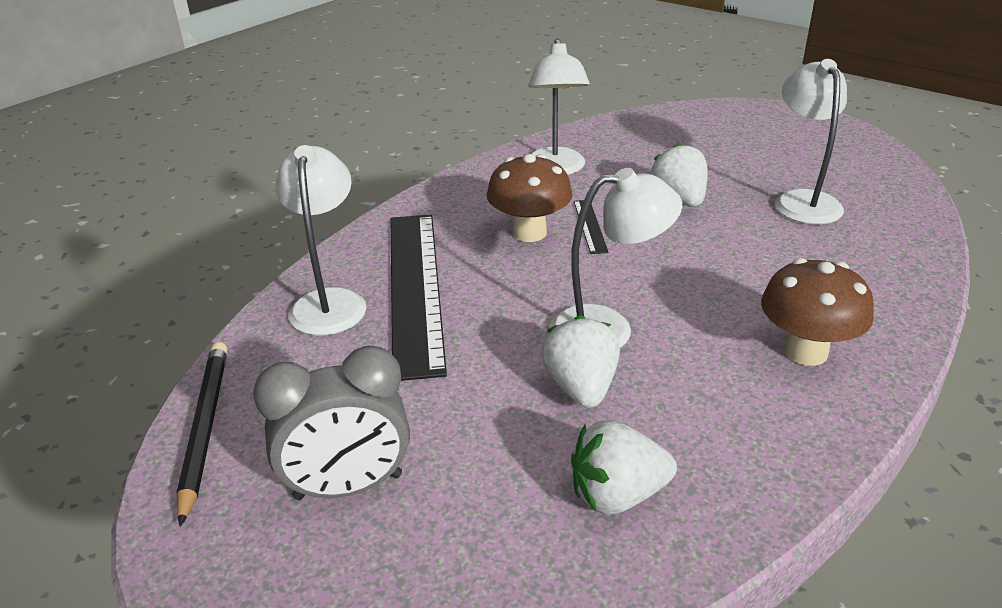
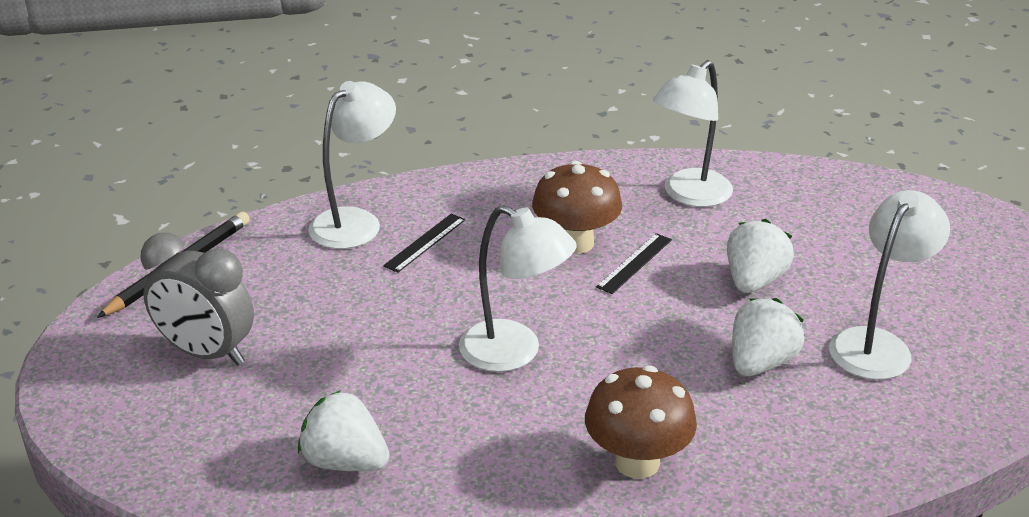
camera: 40 degrees right, 0 degrees up
(415, 288) = (425, 242): black ruler -> black ruler, size x0.41
(581, 387) = (429, 382): white strawberry -> white strawberry (760, 363)

